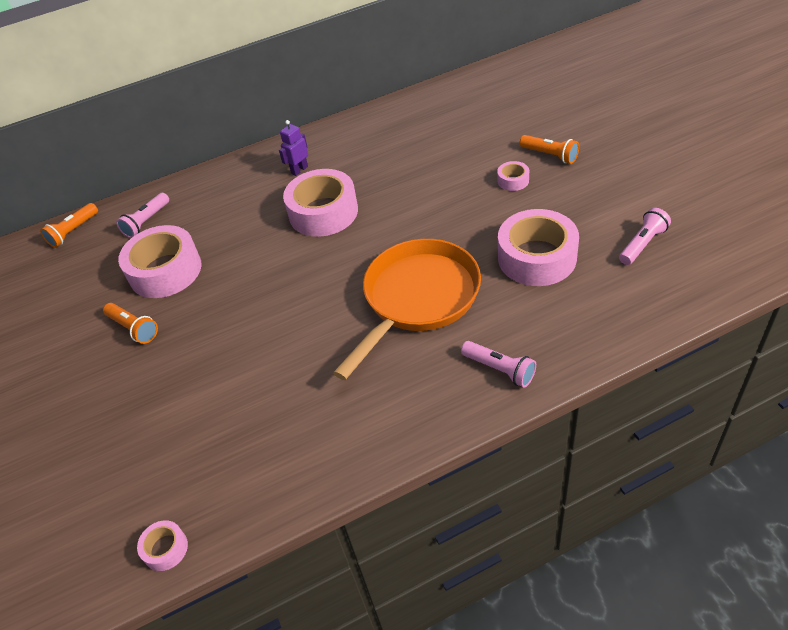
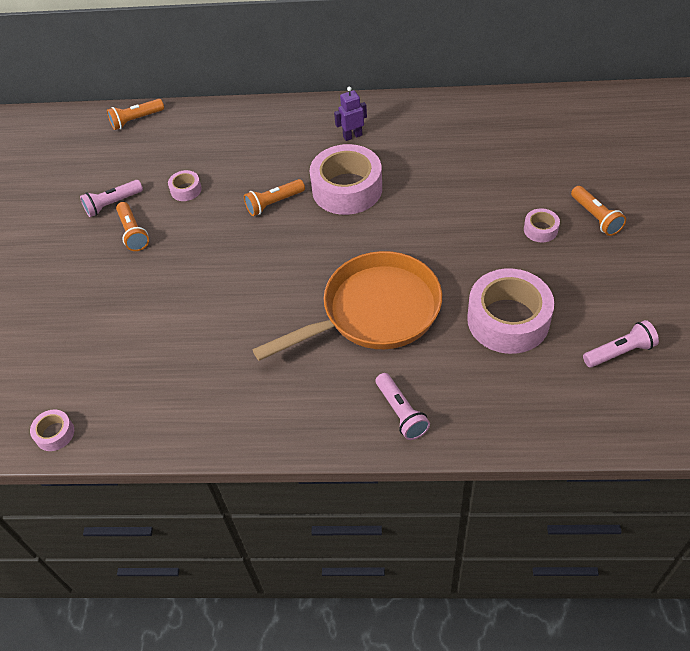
camera: 25 degrees right, 5 degrees up
(147, 221) = (197, 135): pink flashlight -> pink flashlight (113, 204)
(165, 271) = (186, 190): pink tape -> pink tape, size x0.45
(262, 249) = (274, 203): none -> orange flashlight

